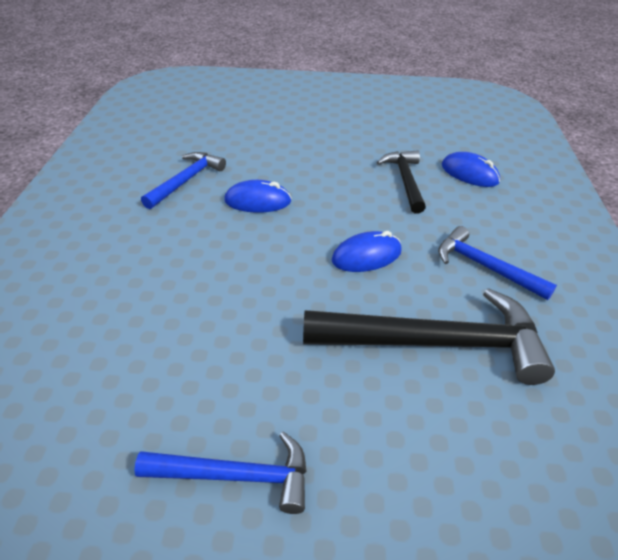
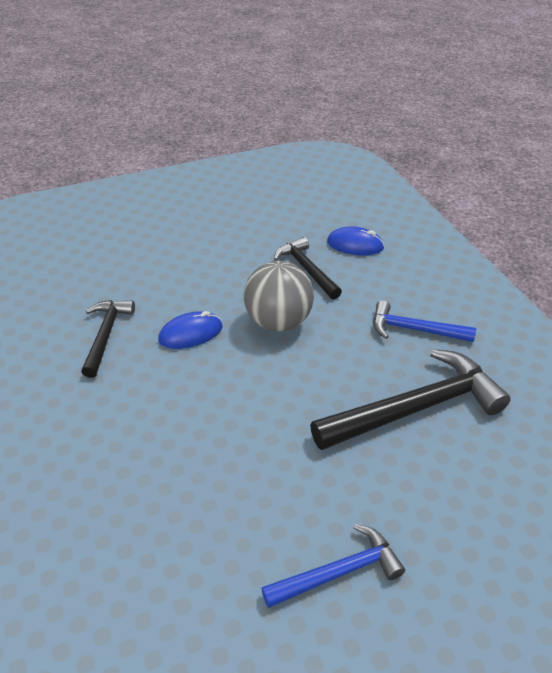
camera: 25 degrees left, 0 degrees up
(186, 180) = (106, 335): blue hammer -> black hammer
(345, 216) = (278, 322): none -> grey ball
(366, 256) = (319, 353): blue mouse -> none

